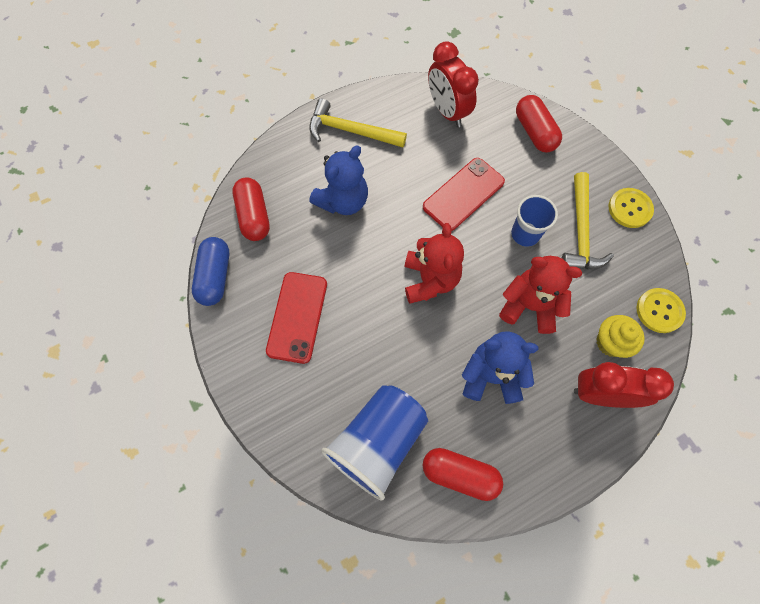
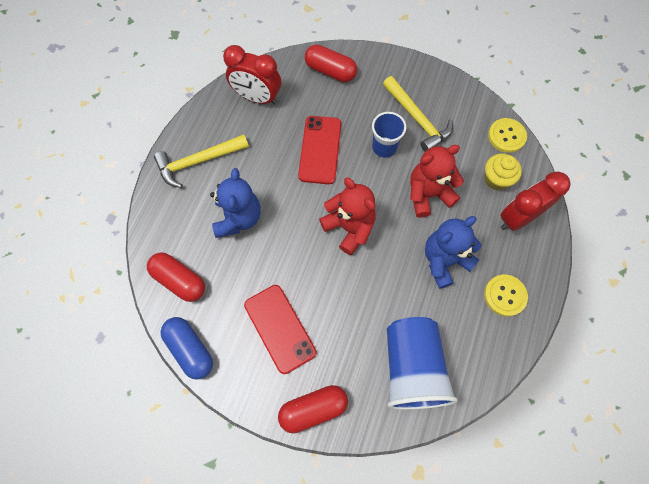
camera: 40 degrees left, 0 degrees up
(459, 474) = (480, 342): red capsule -> red capsule (313, 409)
(630, 209) = (434, 81): yellow button -> yellow button (505, 295)

